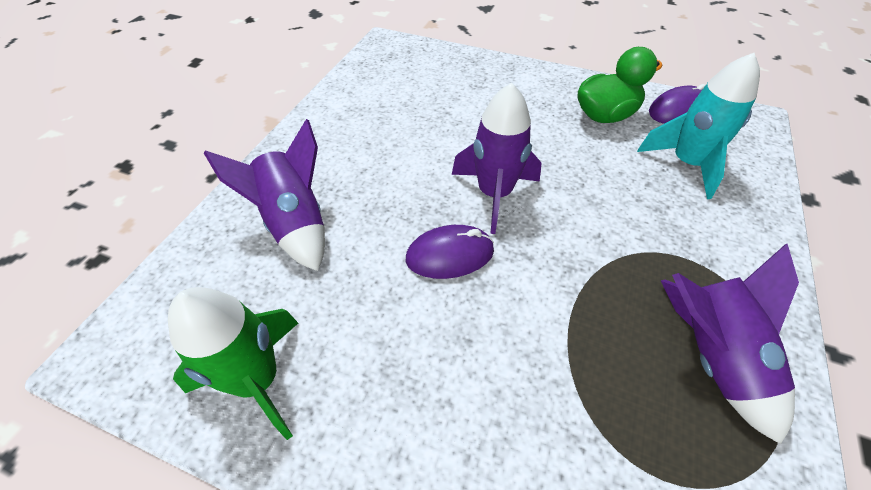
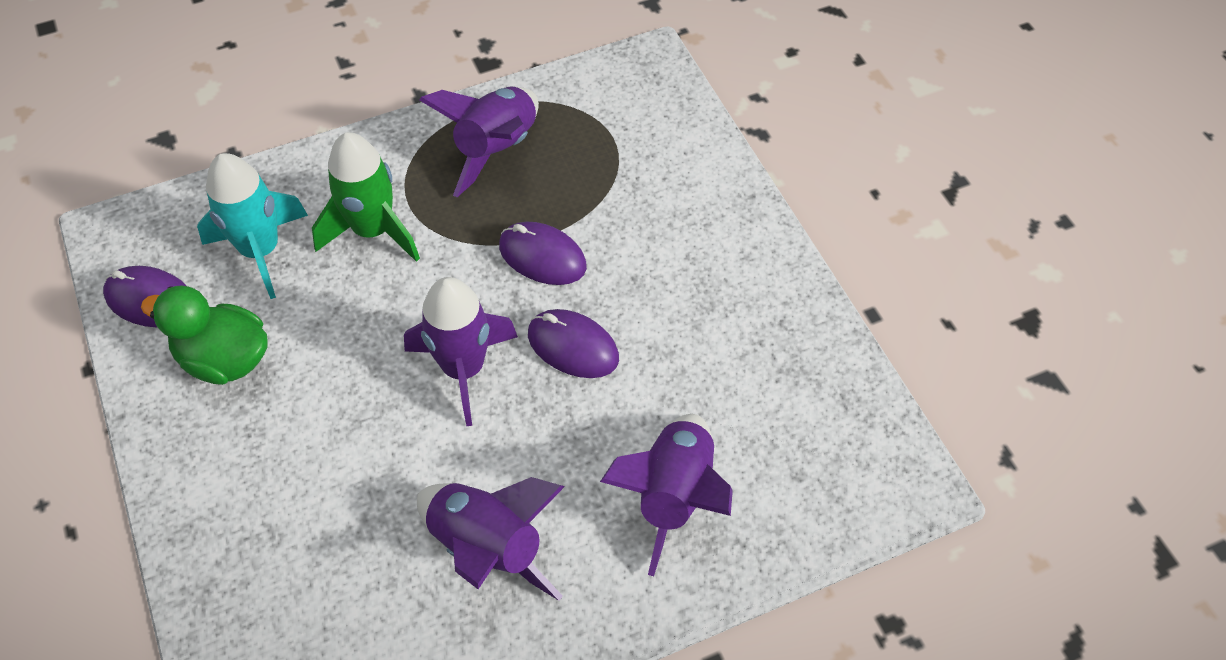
camera: 135 degrees left, 5 degrees up
(257, 380) = (803, 369): green rocket -> green rocket (373, 231)
(376, 138) = (487, 548): none -> purple rocket
(548, 297) = (542, 257): none -> purple mouse

